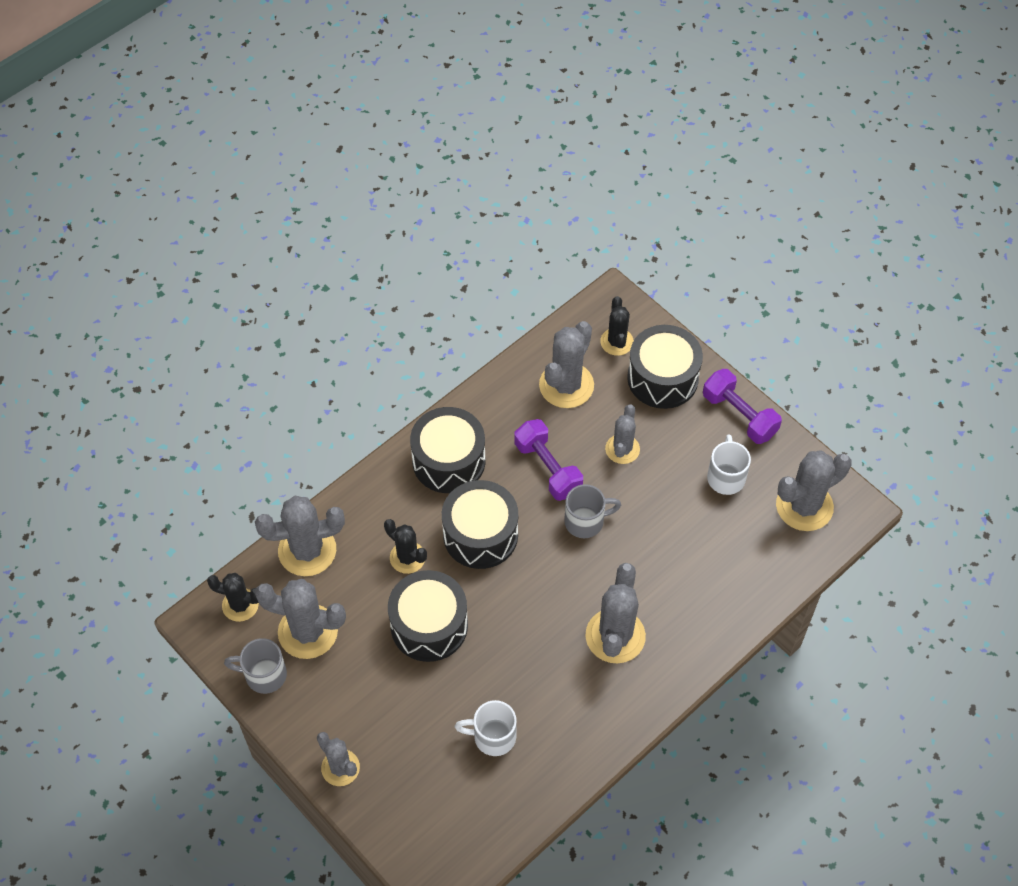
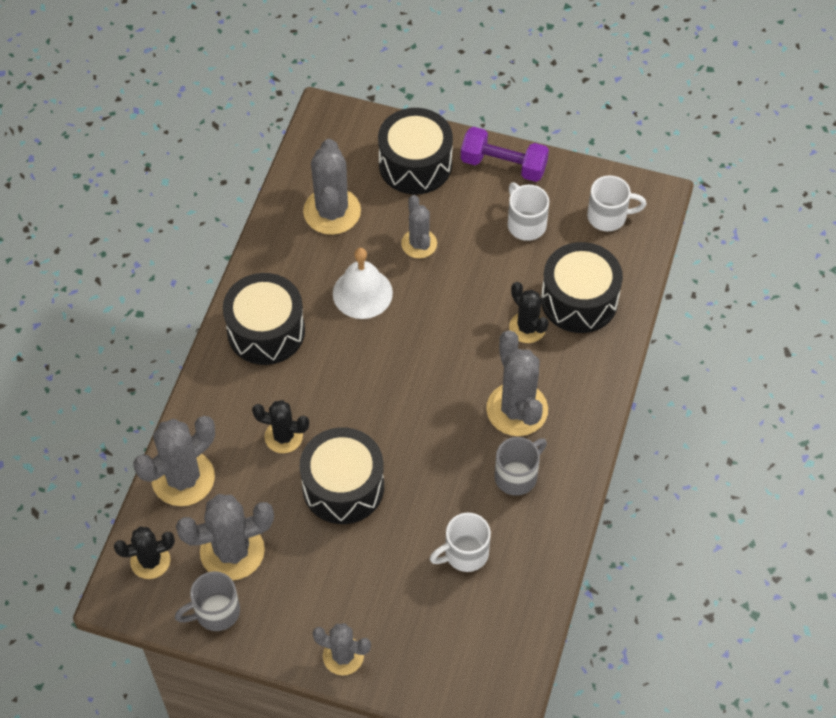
camera: 30 degrees left, 0 degrees up
(480, 535) = (338, 382): black drum -> black drum (579, 300)
(548, 468) = (362, 293): purple dumbbell -> white bell
(585, 521) = (427, 323): grey mug -> grey mug (517, 476)
(616, 342) = (353, 151): black cactus -> black cactus (527, 327)
(804, 506) = (608, 216): grey cactus -> white mug

